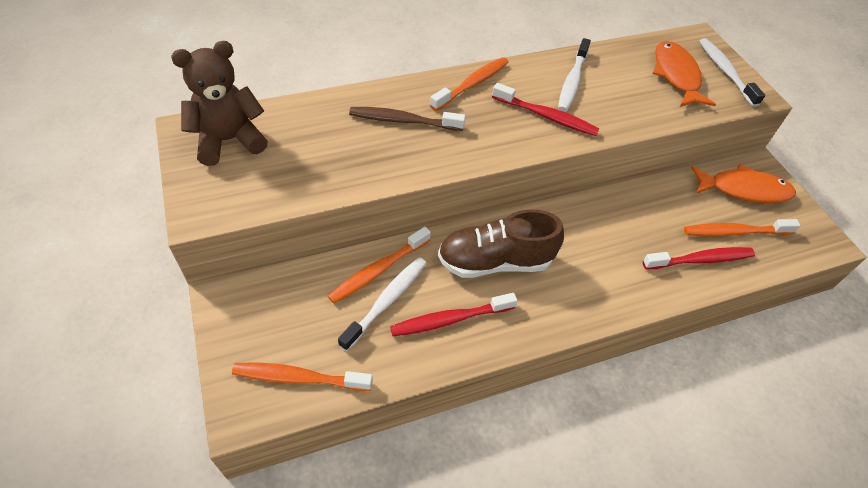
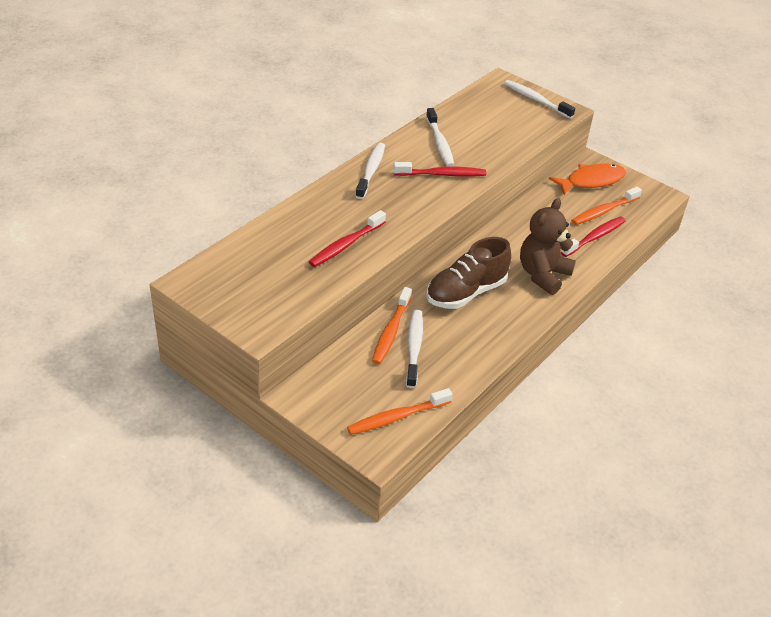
camera: 30 degrees left, 10 degrees down
(229, 140) = (228, 277): brown teddy bear -> brown teddy bear (543, 275)
(403, 121) = (345, 214): brown toothbrush -> none
(450, 319) = (465, 340): red toothbrush -> red toothbrush (346, 245)
(472, 84) = (371, 171): orange toothbrush -> white toothbrush
(676, 75) = (506, 114): orange fish -> none

